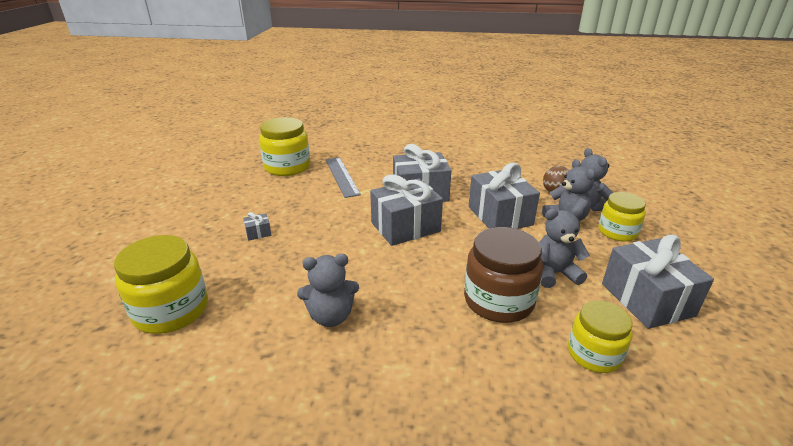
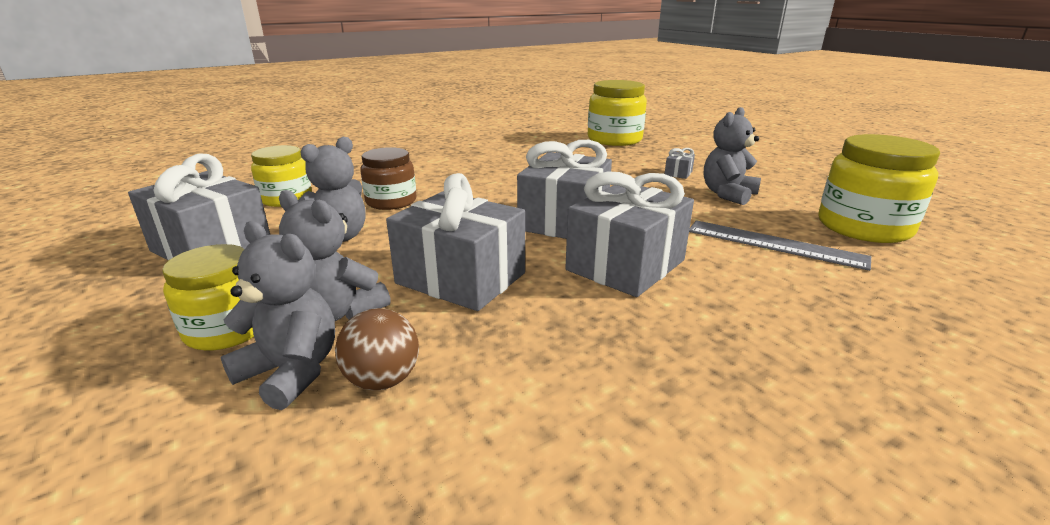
camera: 140 degrees right, 5 degrees down
(331, 316) = (515, 161): grey teddy bear -> grey teddy bear (727, 194)
(498, 300) = (391, 201): brown jar -> brown jar, size x0.66

